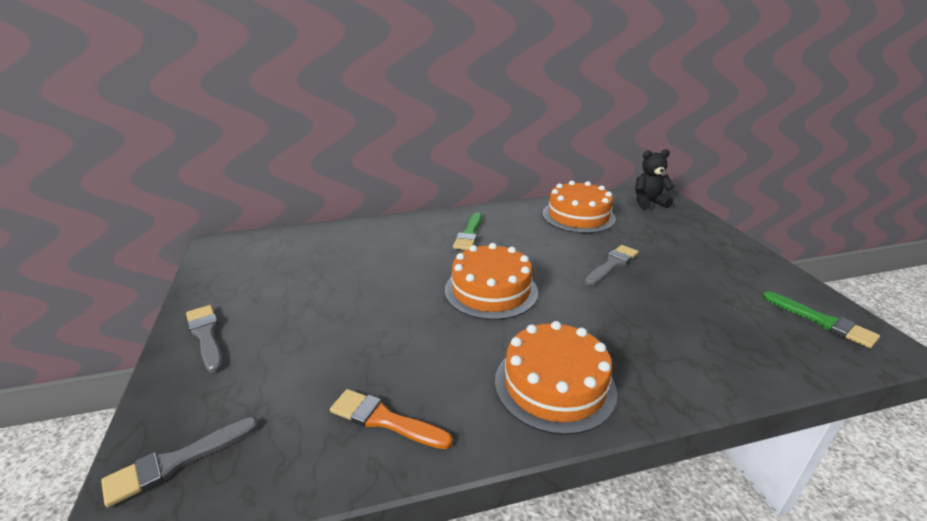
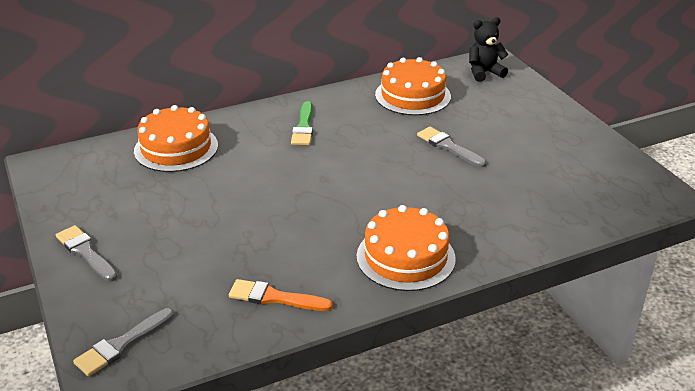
camera: 10 degrees left, 5 degrees up
(491, 290) = (338, 184): orange cake -> orange cake (176, 148)
(612, 264) = (448, 147): grey brush -> grey brush turned 75 degrees counterclockwise
(822, 321) = (626, 182): green brush -> none

